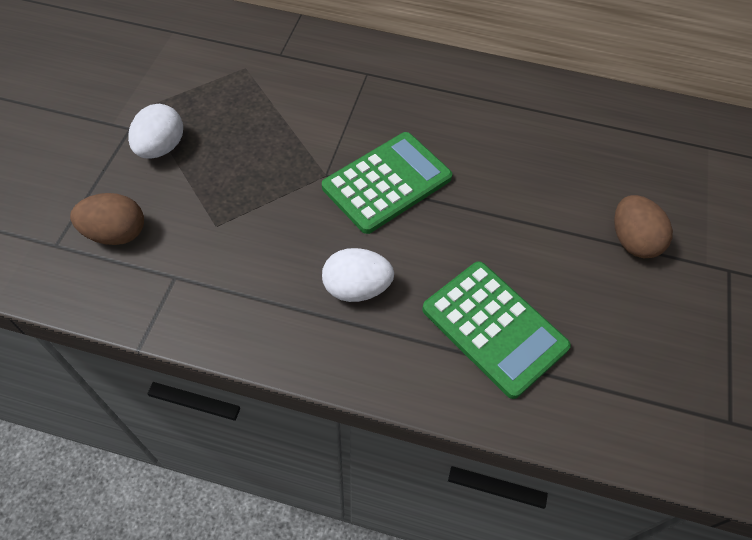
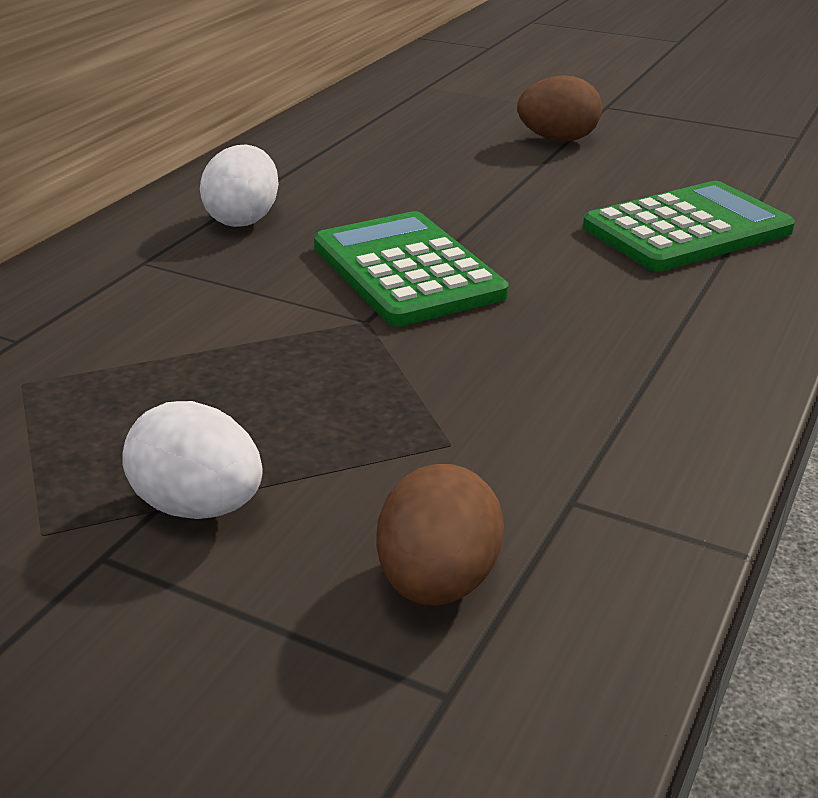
camera: 75 degrees left, 25 degrees down
(356, 288) = (615, 315): white egg -> white egg (244, 219)

